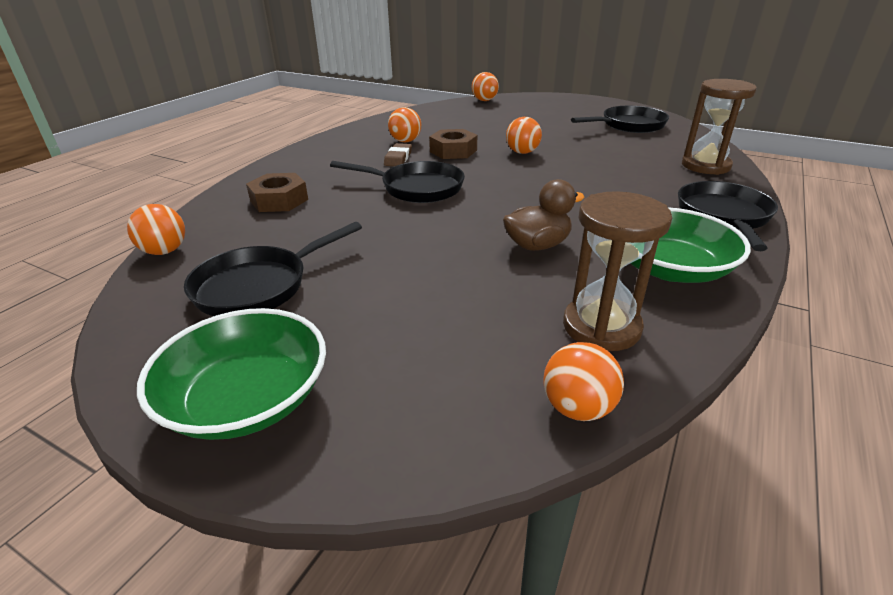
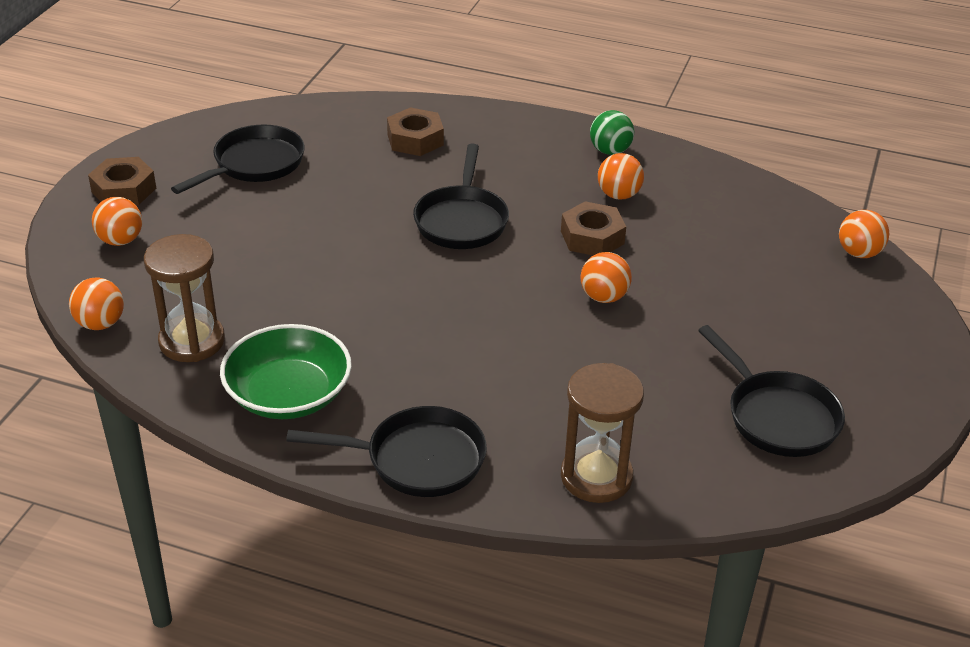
camera: 80 degrees right, 5 degrees up
(165, 251) = (307, 108): orange ball -> orange ball (120, 240)
(247, 399) = (124, 190): green bowl -> brown nut
(259, 286) = (254, 164): black pan -> black pan turned 90 degrees clockwise
(349, 140) = (610, 151): none -> green ball
(398, 158) = (552, 197): brown eraser -> none
(537, 245) = (331, 308): brown duck -> none

